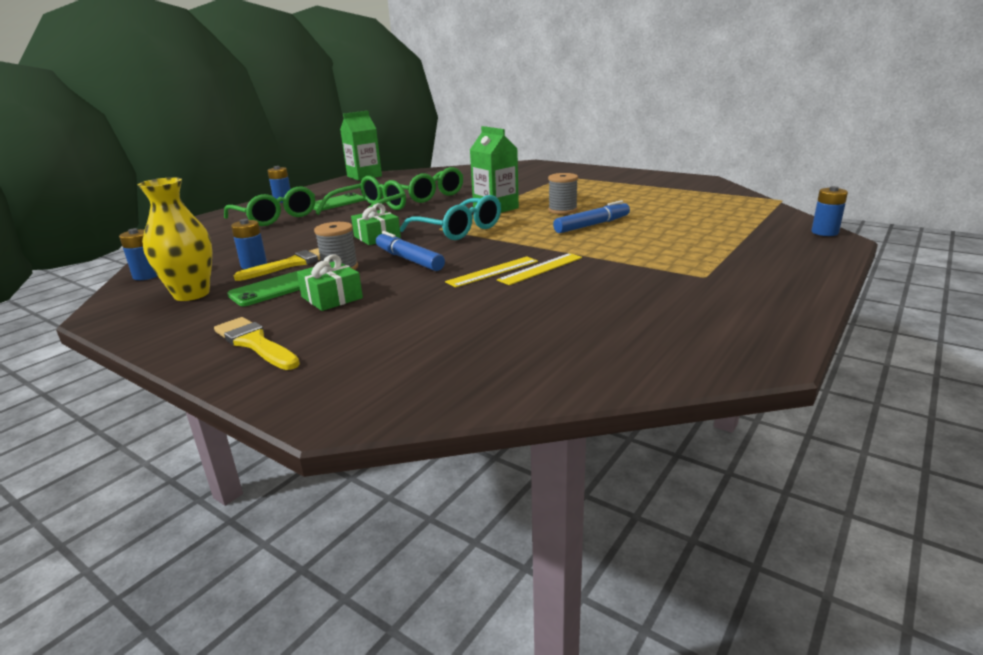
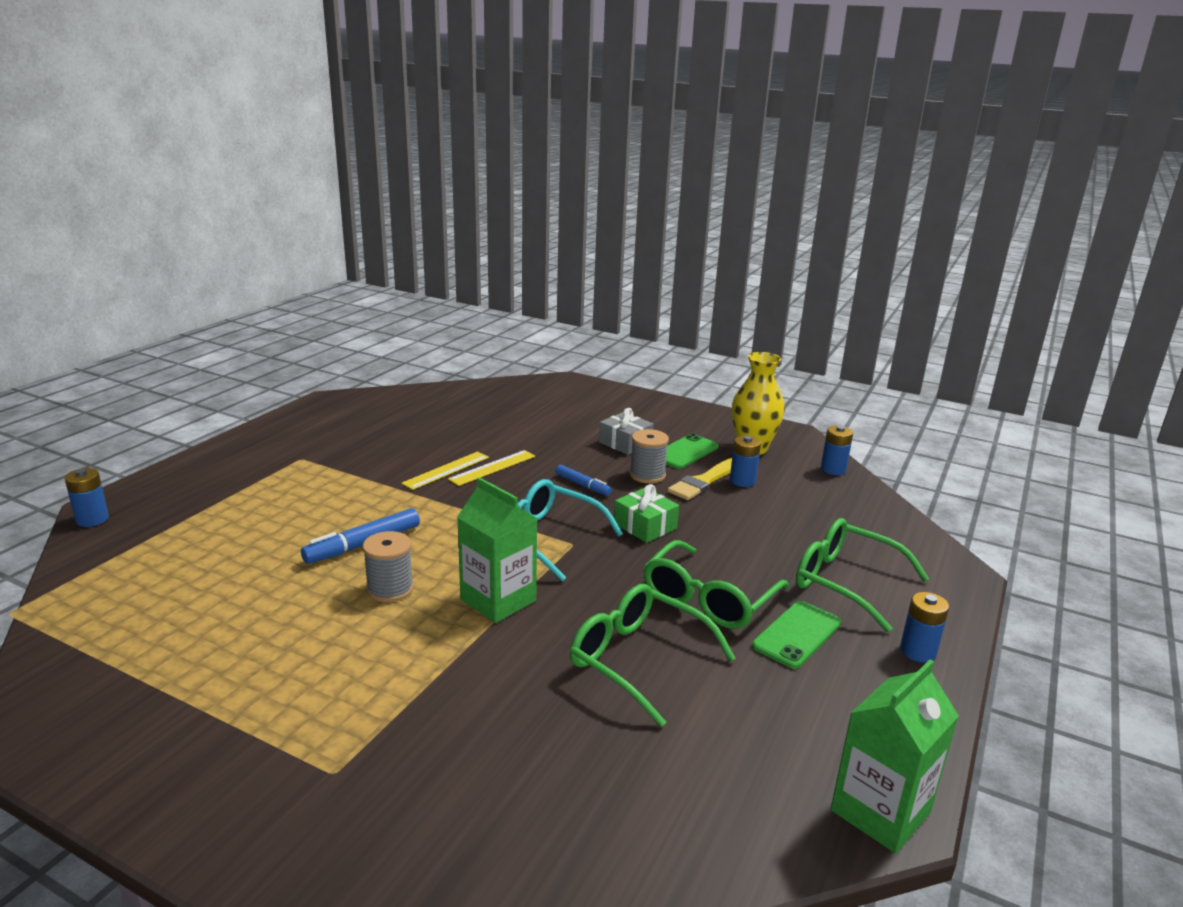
camera: 170 degrees right, 0 degrees up
(255, 343) = (646, 411): yellow brush -> none
(332, 297) = (625, 443): green gift -> grey gift
(409, 260) = (582, 485): blue marker -> blue marker, size x0.63

